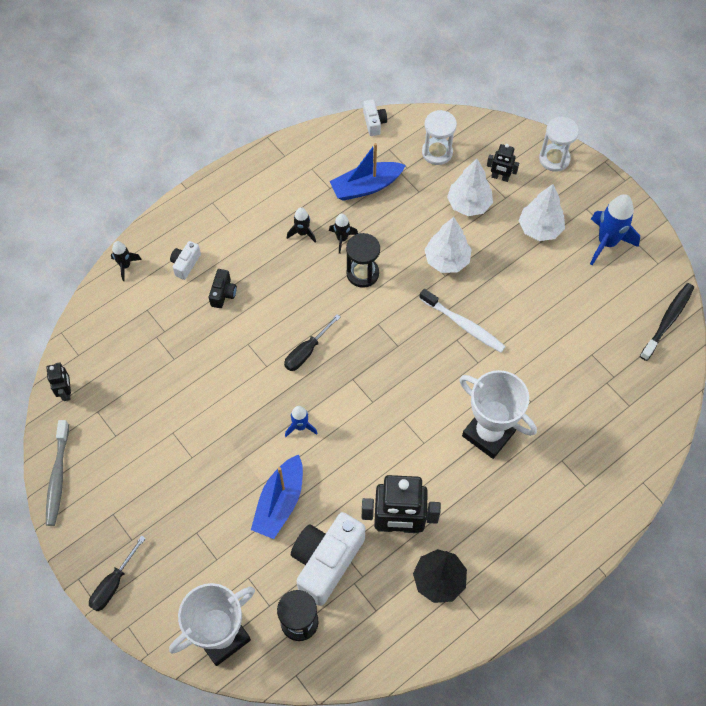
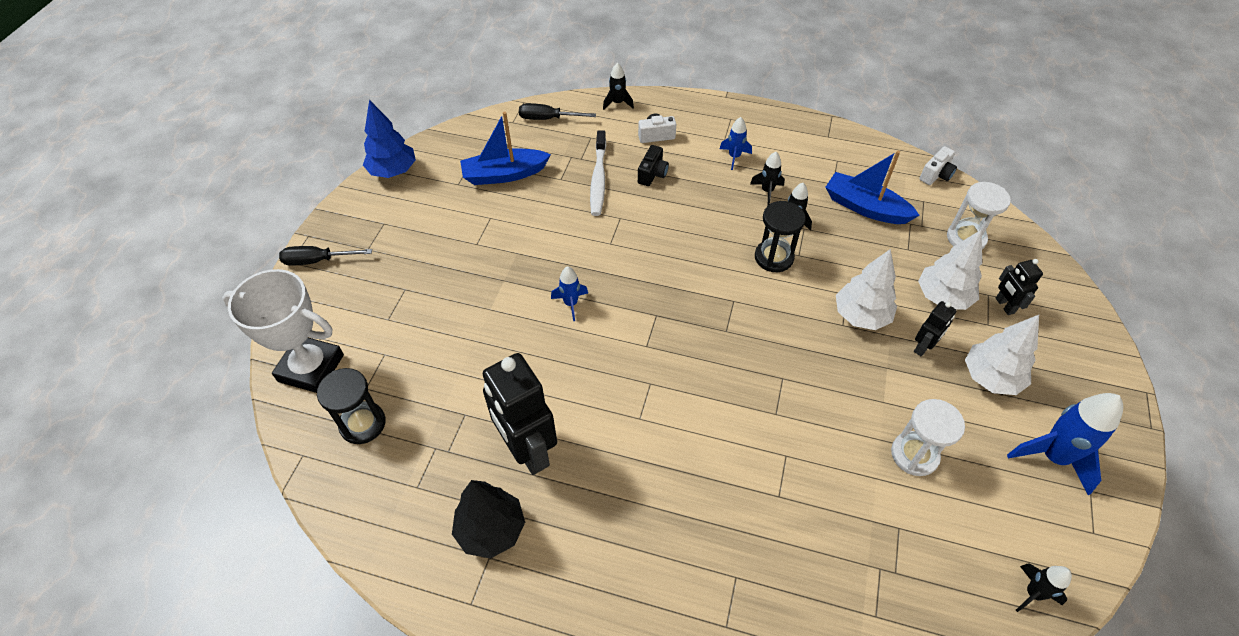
camera: 55 degrees right, 10 degrees down
(58, 477) = (393, 171): grey toothbrush -> blue tree
(66, 392) = (473, 134): black robot -> black robot (923, 347)
(223, 293) = (652, 174): black camera -> black camera turned 45 degrees counterclockwise
(253, 229) = (734, 157): none -> blue rocket
(280, 502) = (479, 333): blue boat -> blue boat (504, 174)
(306, 351) = (652, 263): black screwdriver -> black screwdriver (548, 119)
(326, 561) = (443, 409): white camera -> none
(463, 325) = (805, 374): white toothbrush -> white toothbrush (598, 179)
(488, 433) = (703, 475): white trophy -> none
(554, 159) = (1086, 341): white hourglass -> white hourglass (914, 455)
(667, 320) = (1033, 593): black toothbrush -> black rocket

